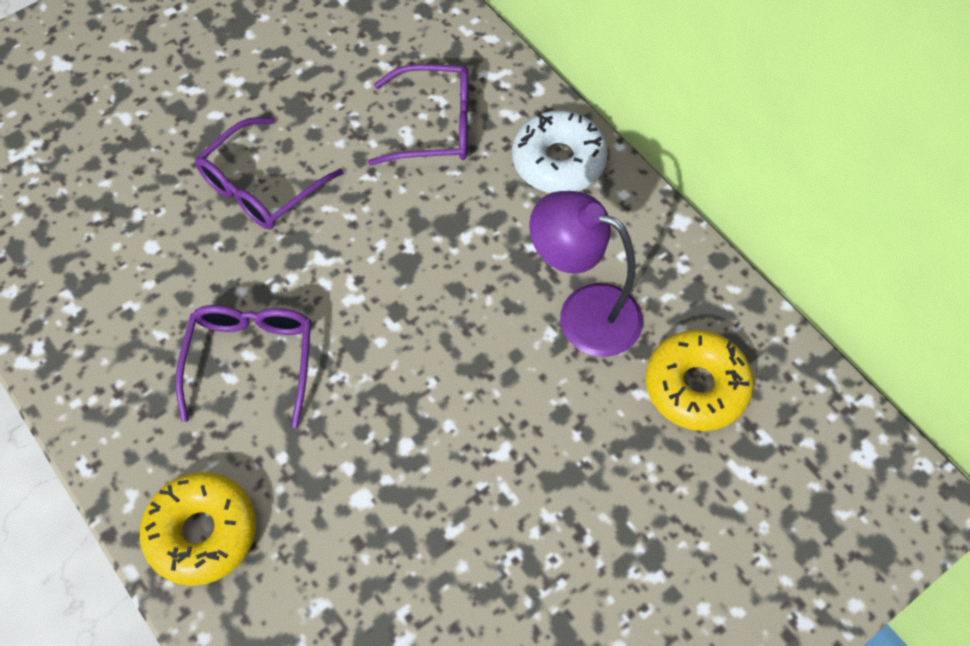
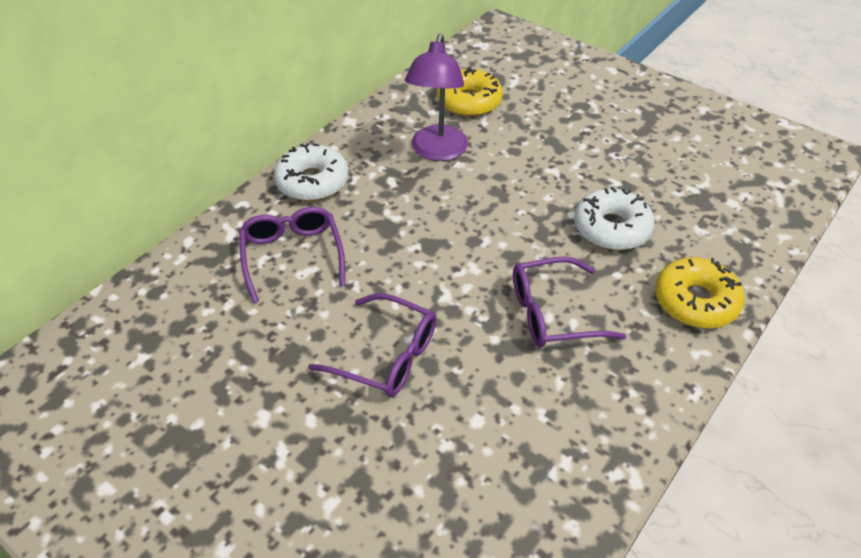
camera: 105 degrees left, 15 degrees down
(362, 484) = (611, 228): none -> white donut

